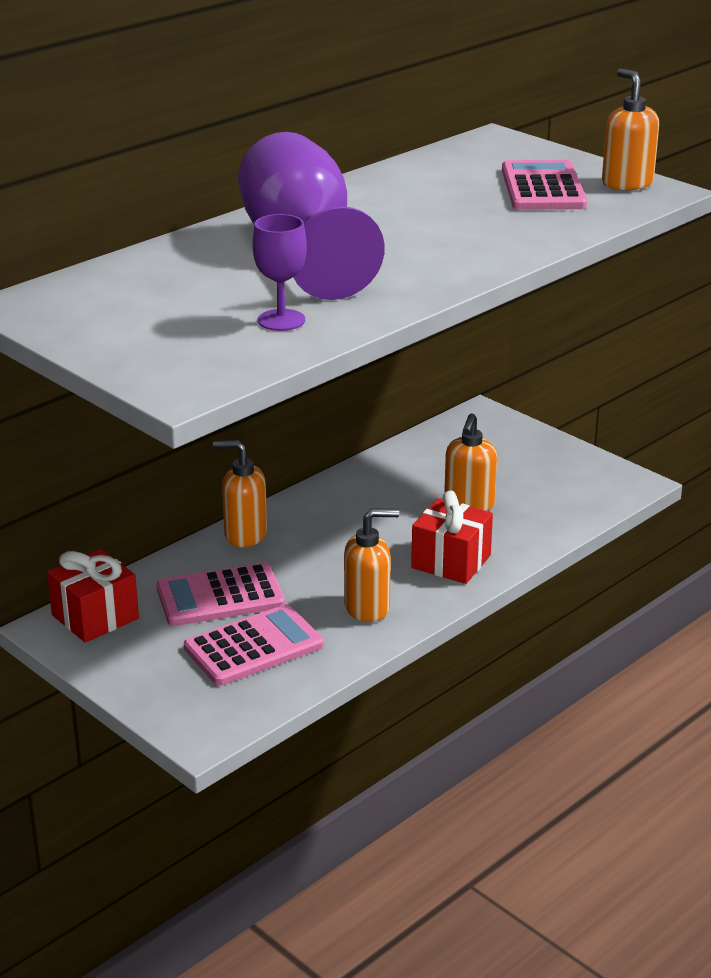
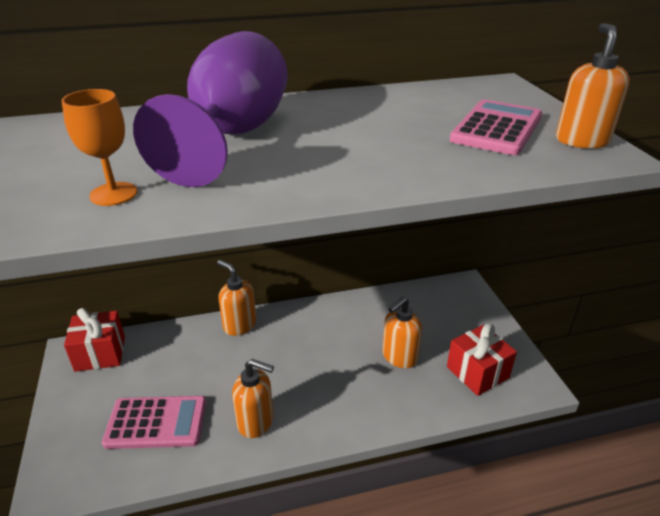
camera: 30 degrees right, 5 degrees up
(220, 596) = (179, 369): pink calculator -> none
(281, 320) = (113, 194): purple goblet -> orange goblet
(451, 561) = (346, 404): red gift -> red gift (477, 372)

